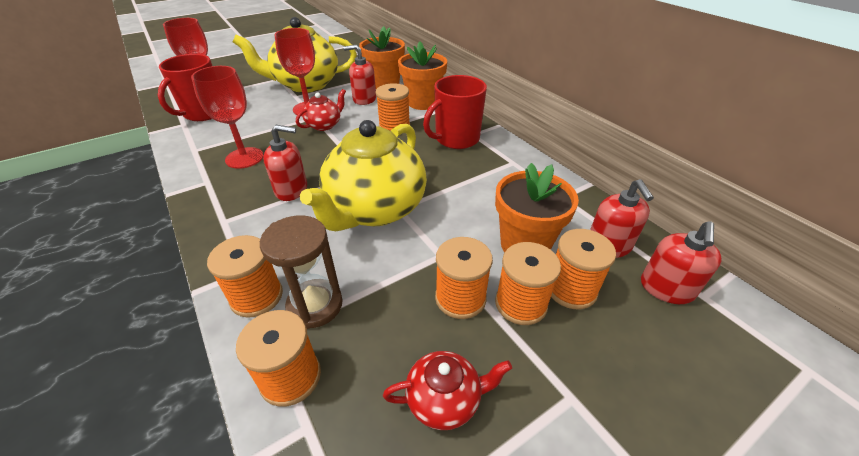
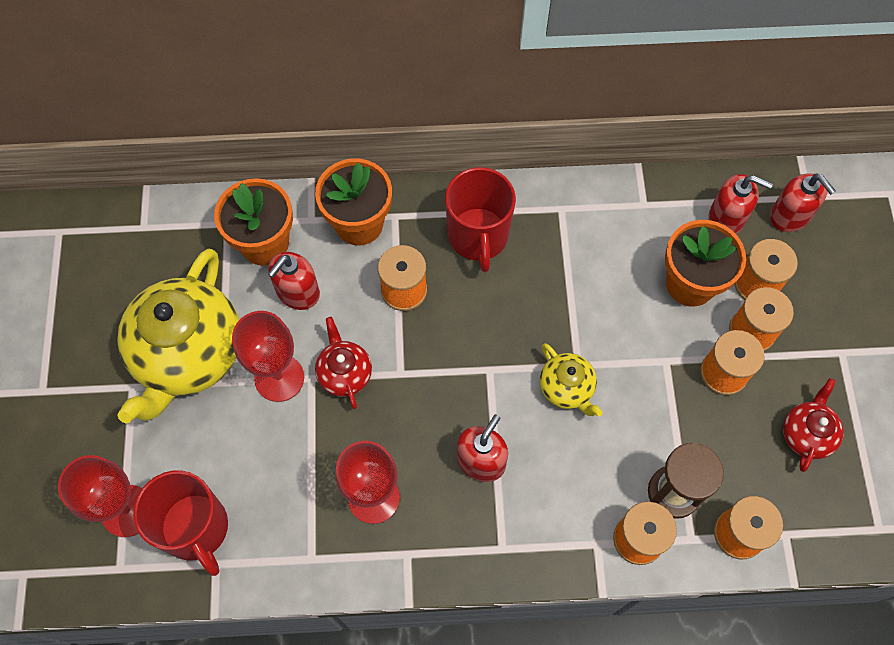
camera: 60 degrees left, 25 degrees up
(375, 209) = (567, 388): yellow teapot -> yellow teapot, size x0.47

